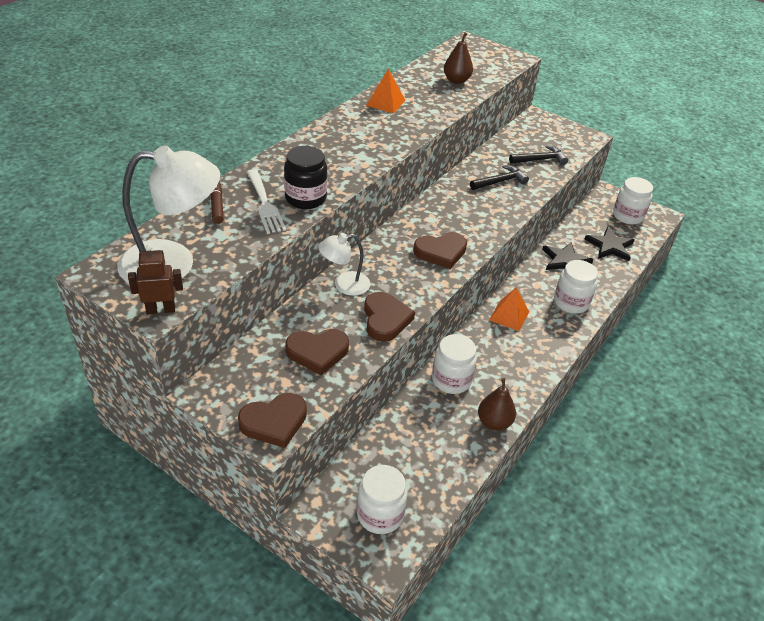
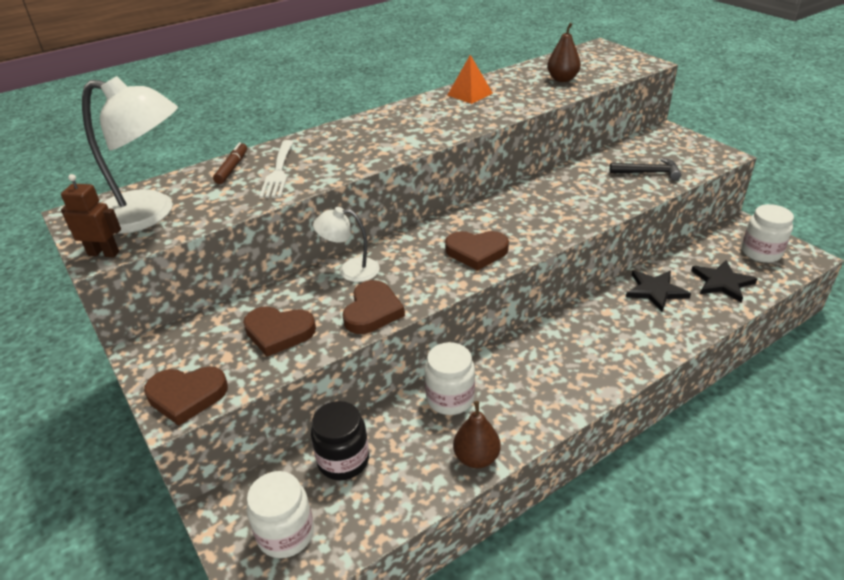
camera: 25 degrees right, 5 degrees down
(305, 198) = (323, 170): black jar -> black jar (343, 460)
(500, 181) = (587, 190): black hammer -> none
(509, 315) = (555, 340): orange pyramid -> none
(571, 302) = (641, 338): white jar -> none

